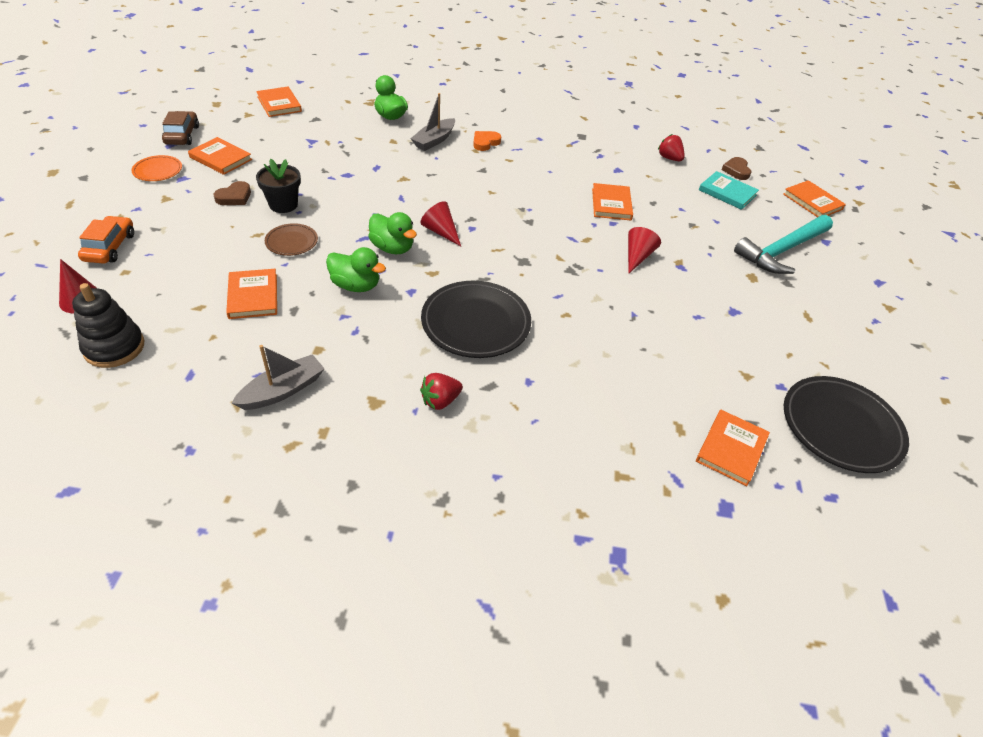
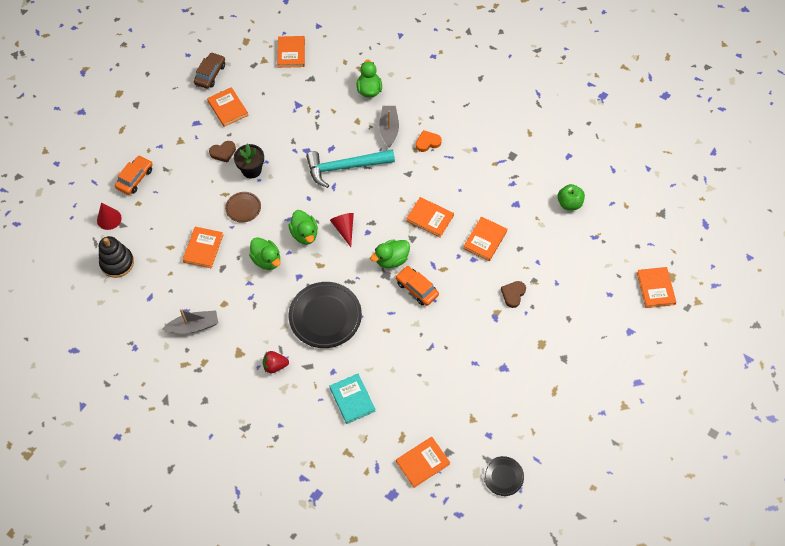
camera: 30 degrees right, 15 degrees up
(158, 171) = (183, 110): orange plate -> none
(434, 140) = (389, 129): grey boat -> grey boat turned 120 degrees clockwise
(520, 245) = (391, 260): none -> green duck
(536, 200) = (430, 218): none -> orange book
(571, 264) = (416, 289): none -> orange car
(637, 257) = (469, 297): red cone -> none
(669, 158) = (569, 203): red strawberry -> green apple
(727, 193) = (589, 256): turquoise book -> turquoise book (352, 399)
(736, 170) = (617, 234): brown heart -> brown heart (513, 294)
(782, 251) = (585, 328): turquoise hammer -> turquoise hammer (345, 167)
(840, 427) = (503, 477): black plate -> black plate, size x0.52

